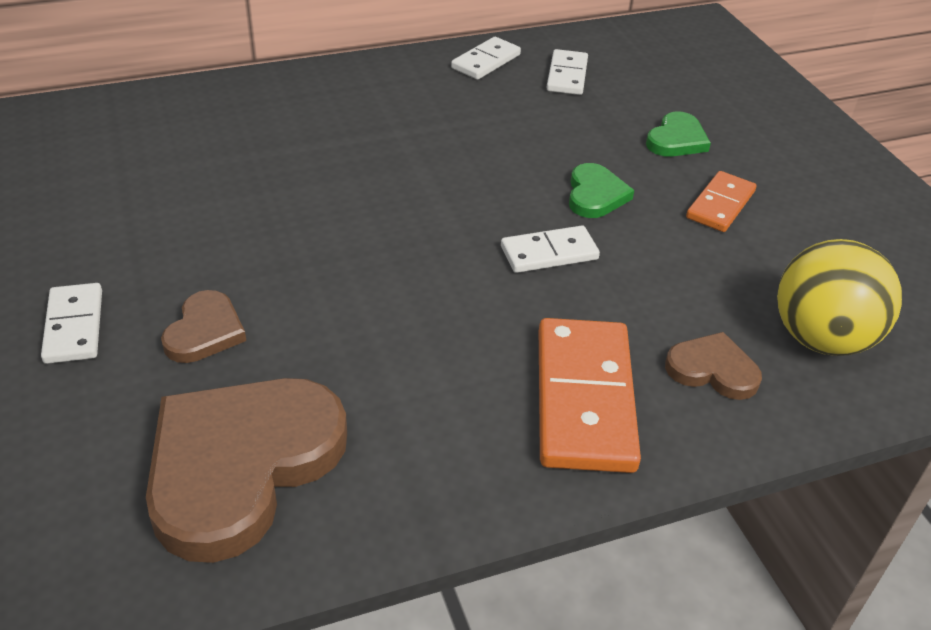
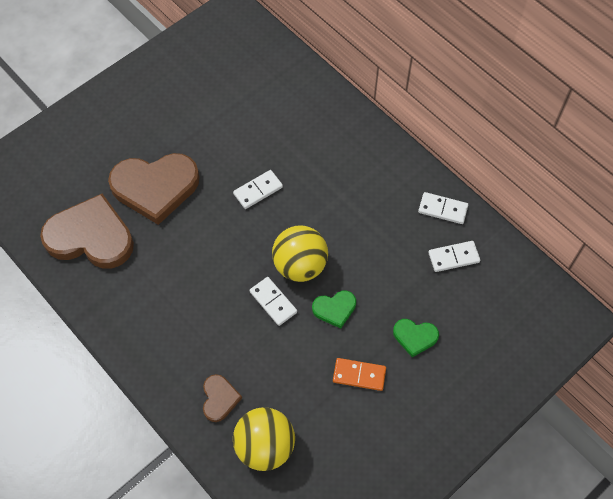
camera: 70 degrees right, 20 degrees up
(74, 326) = (138, 141): white domino -> white domino (258, 190)
(205, 331) = (155, 187): brown heart -> brown heart, size x2.12
(497, 206) = (300, 265): none -> yellow ball
(585, 399) = (177, 348): orange domino -> none

